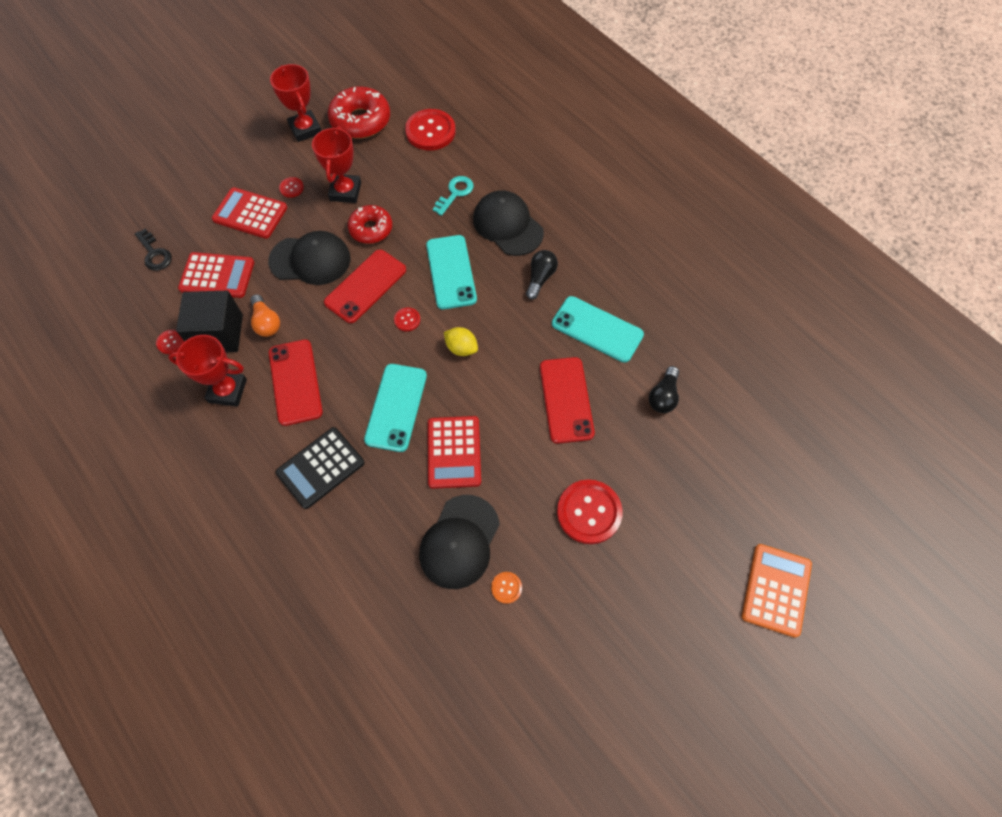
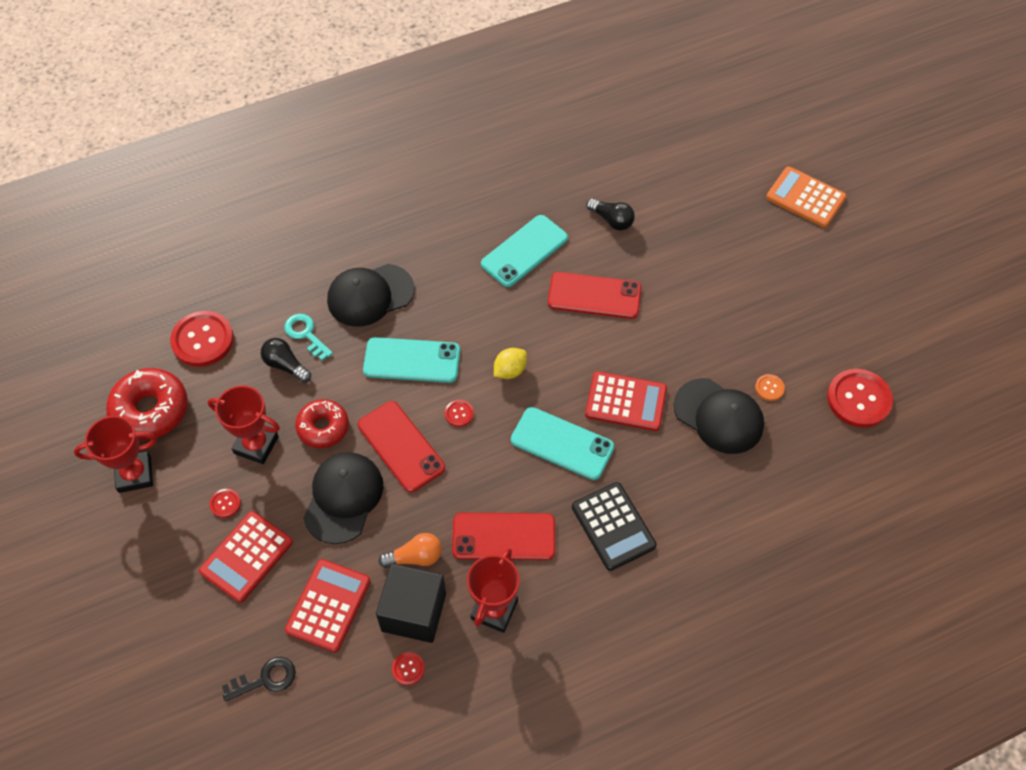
camera: 75 degrees left, 5 degrees down
(540, 278) = (448, 283): black light bulb -> black light bulb (285, 365)
(589, 512) = (711, 307): red button -> red button (858, 399)

